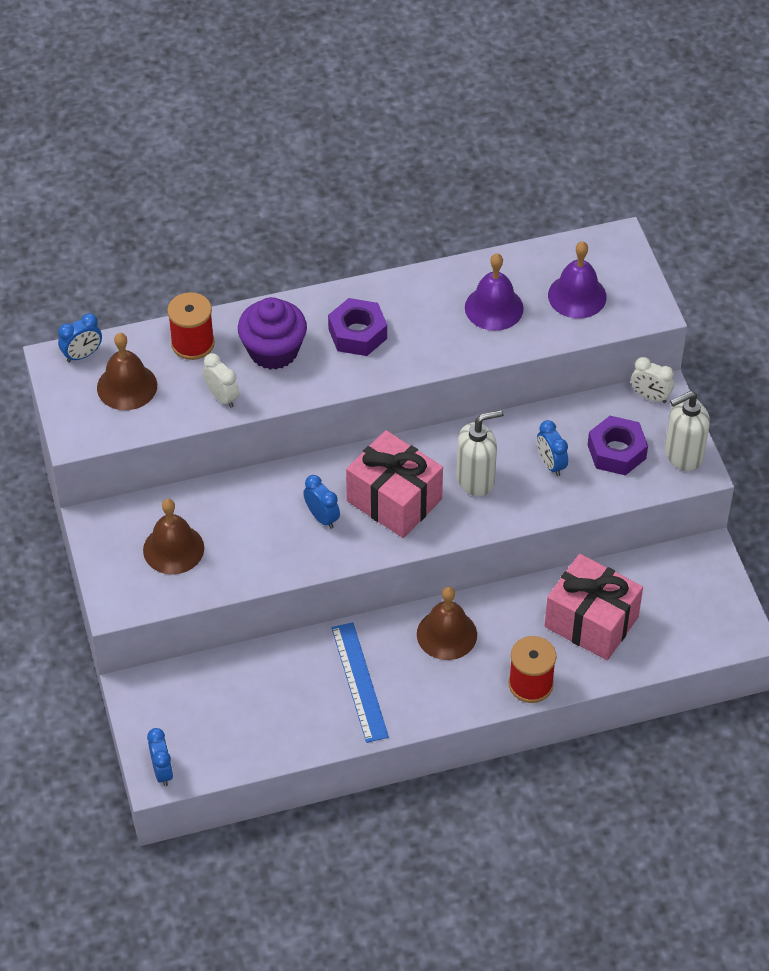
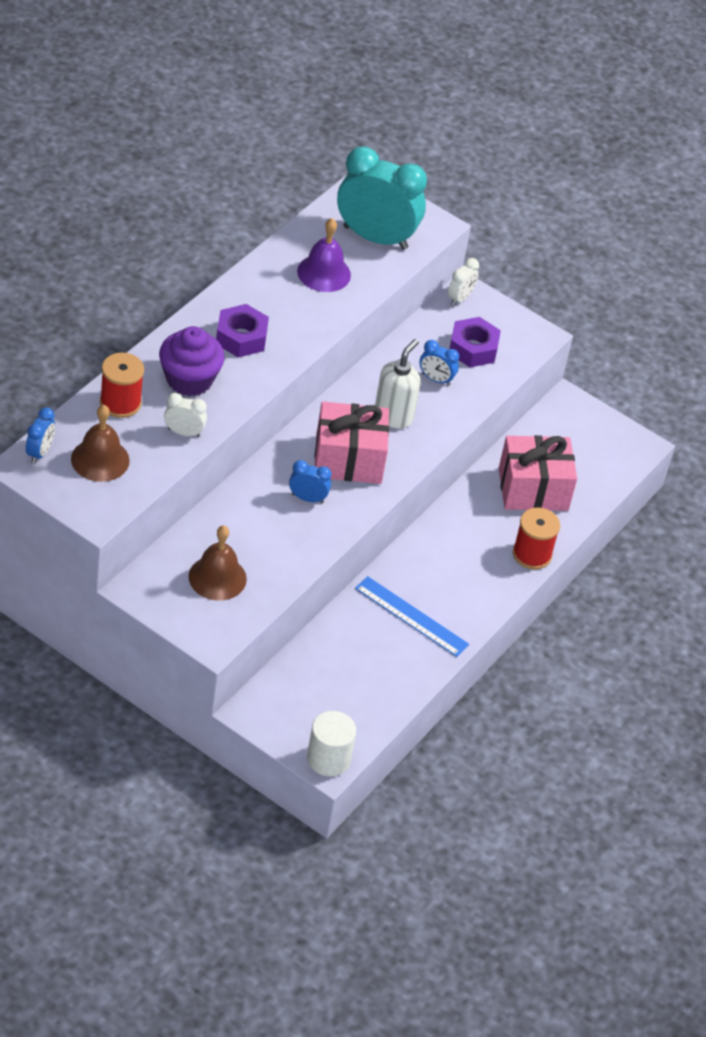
camera: 45 degrees left, 5 degrees down
(162, 771) = (328, 759): blue clock -> white cylinder
(446, 634) = (442, 550): brown bell -> none
(577, 296) = (375, 237): purple bell -> turquoise clock
(650, 396) = (460, 298): white clock -> white clock turned 45 degrees counterclockwise
(683, 455) = (520, 329): white soap dispenser -> none

